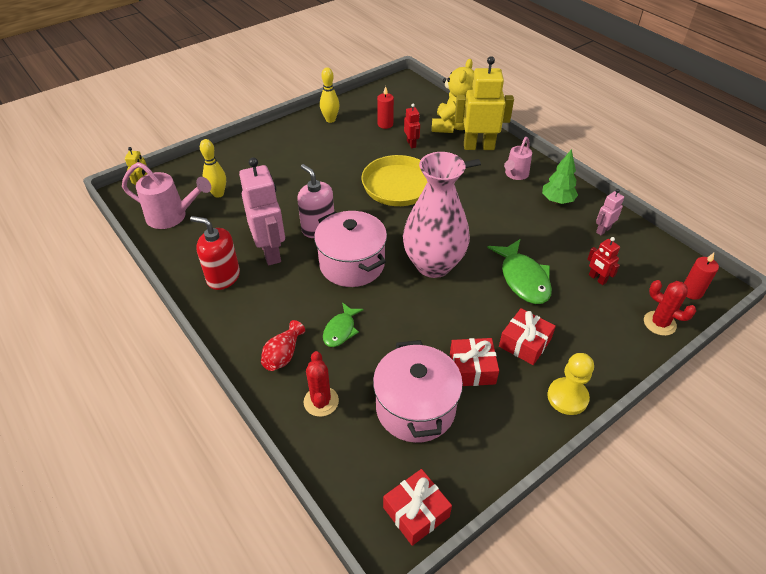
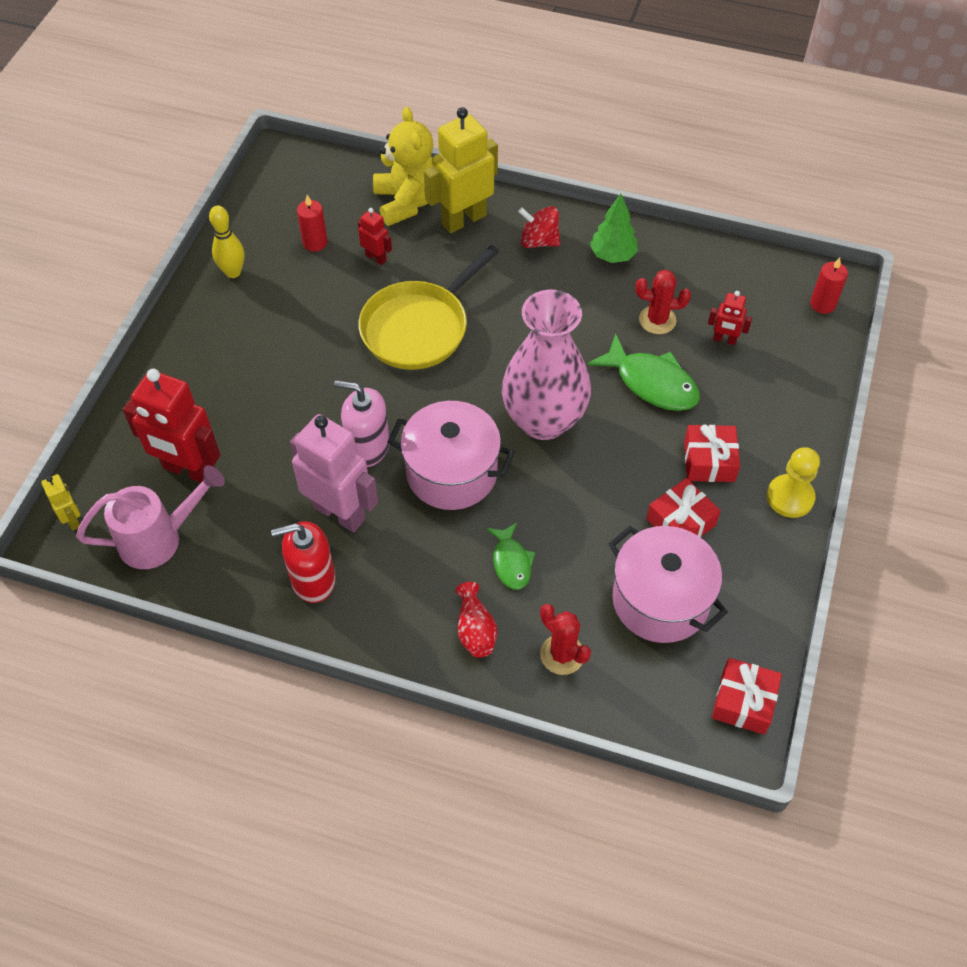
camera: 35 degrees left, 10 degrees up
(218, 194) = (189, 470): yellow bowling pin -> red robot
(515, 174) = (539, 241): pink watering can -> red spinning top
(603, 230) = (688, 271): pink robot -> none
(659, 323) = (817, 360): red cactus -> red cactus (657, 320)

